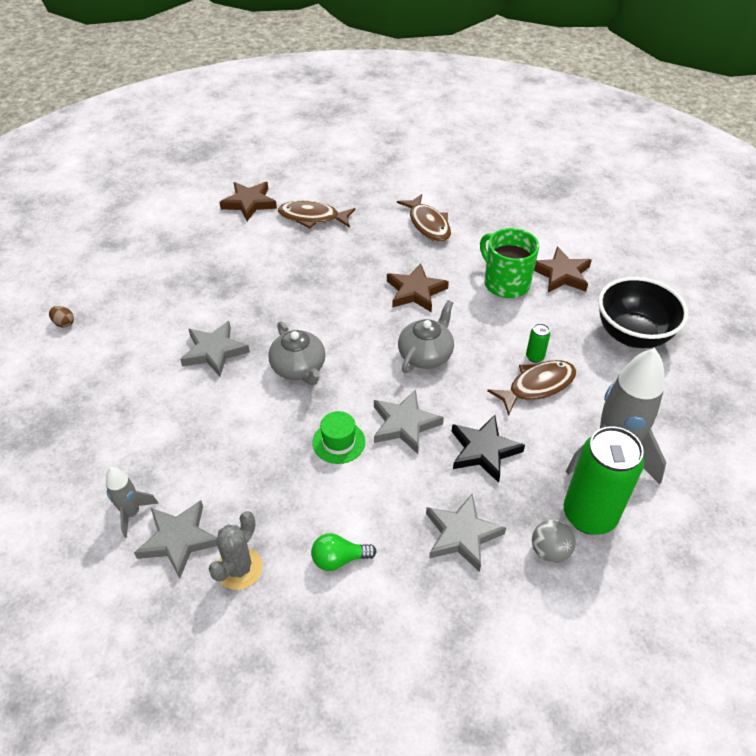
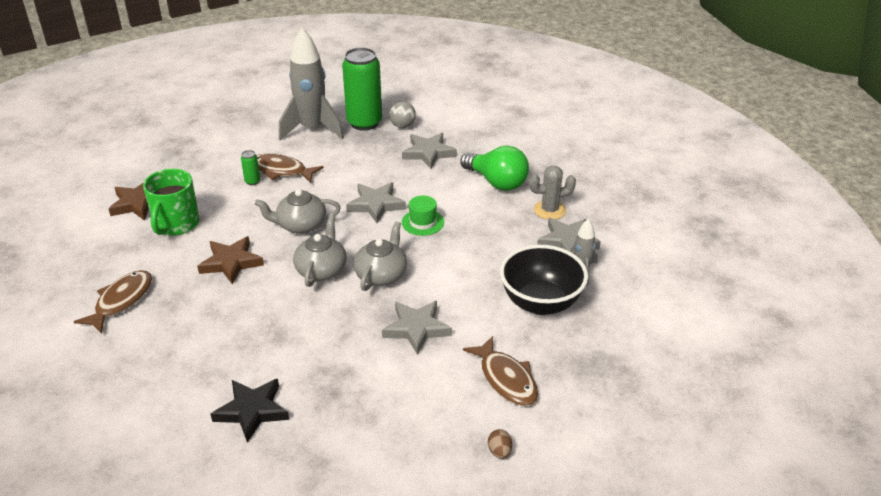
camera: 130 degrees left, 10 degrees down
(249, 203) = (185, 453): brown star -> none
(312, 217) = (173, 385): brown fish -> brown fish (506, 379)
(339, 559) = (497, 182): green light bulb -> green light bulb, size x1.79
(347, 336) = (321, 270): none -> grey teapot
(484, 450) = (360, 169): black star -> black star (252, 411)
(632, 335) = (187, 153): black bowl -> black bowl (540, 303)

